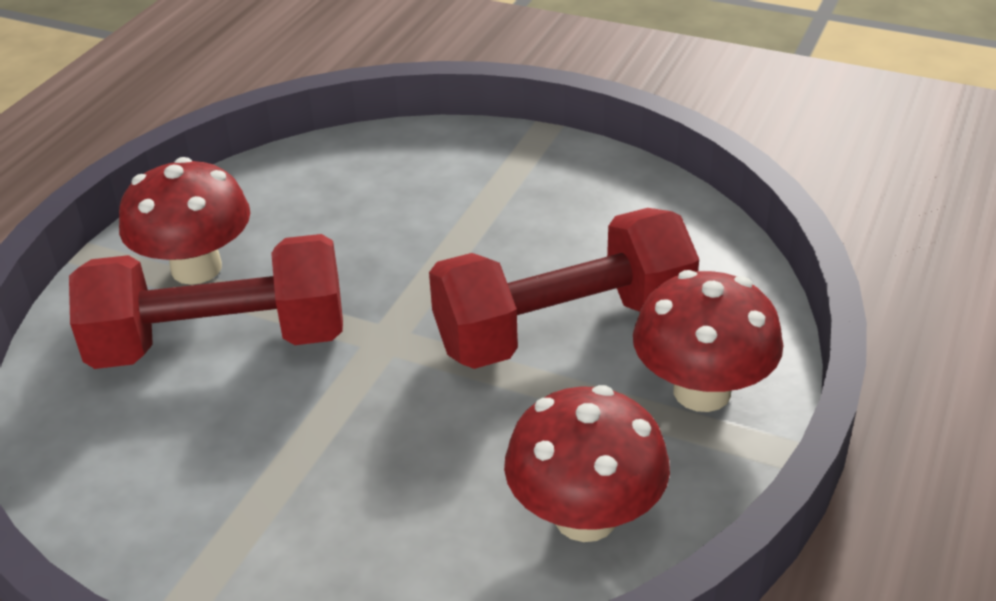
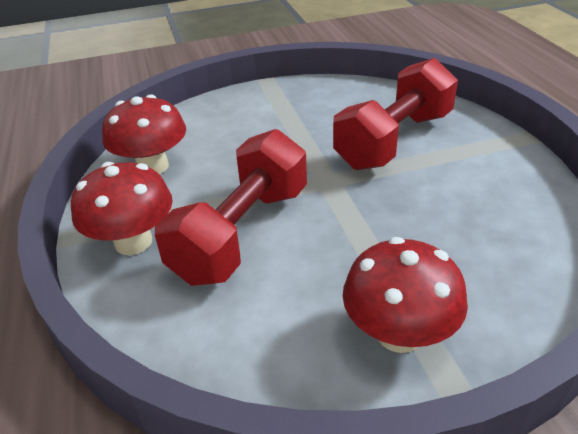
camera: 140 degrees right, 0 degrees up
(196, 268) = (468, 157): red mushroom -> red mushroom (399, 333)

